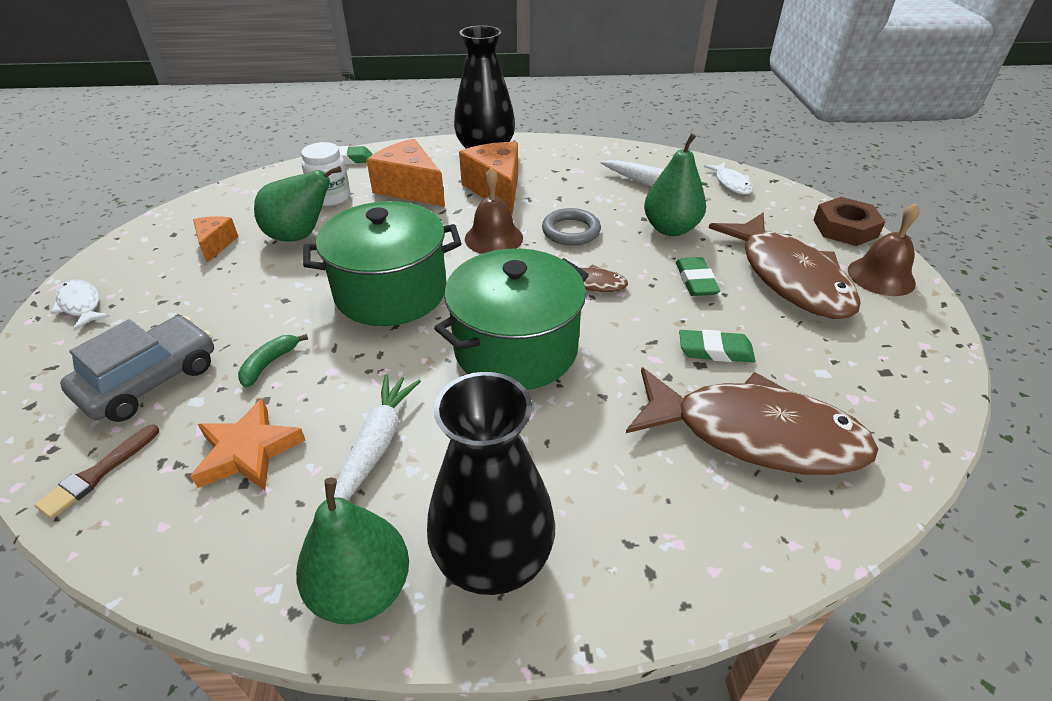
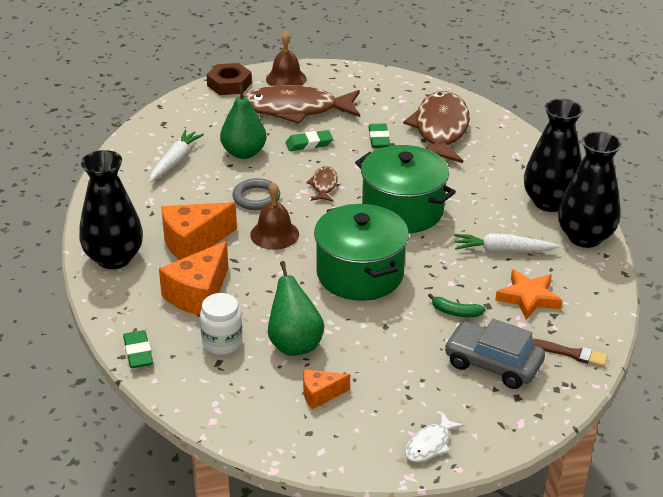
camera: 100 degrees left, 5 degrees down
(362, 589) = (584, 237): green pear -> black vase
(731, 184) = (168, 125): white fish -> none
(789, 277) = (296, 110): brown fish -> brown fish turned 150 degrees counterclockwise

